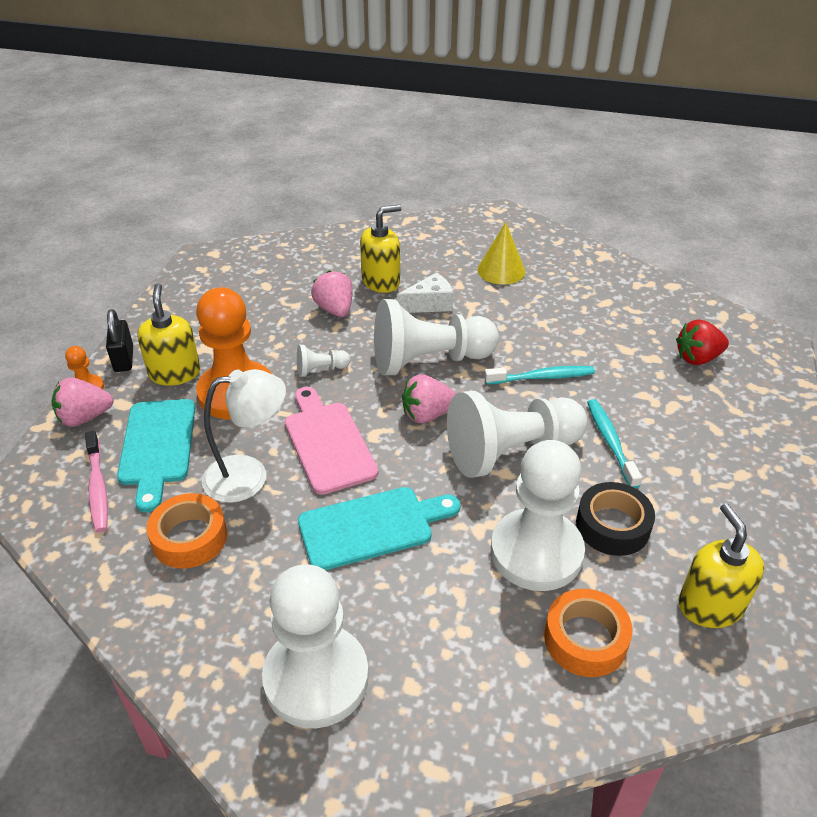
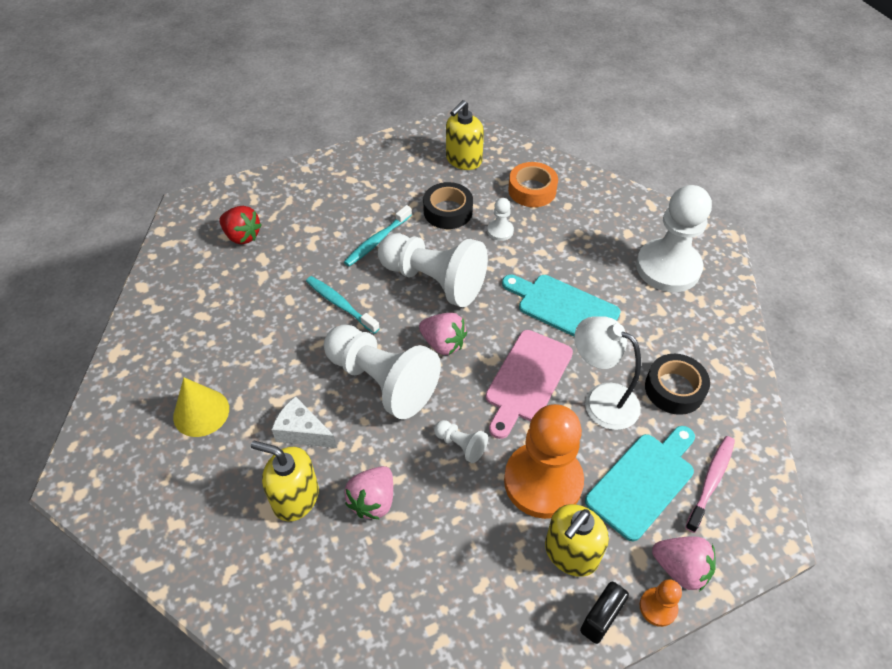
camera: 130 degrees left, 10 degrees up
(189, 538) = (674, 389): orange tape -> black tape
(536, 552) = (500, 231): white pawn -> white pawn, size x0.43

